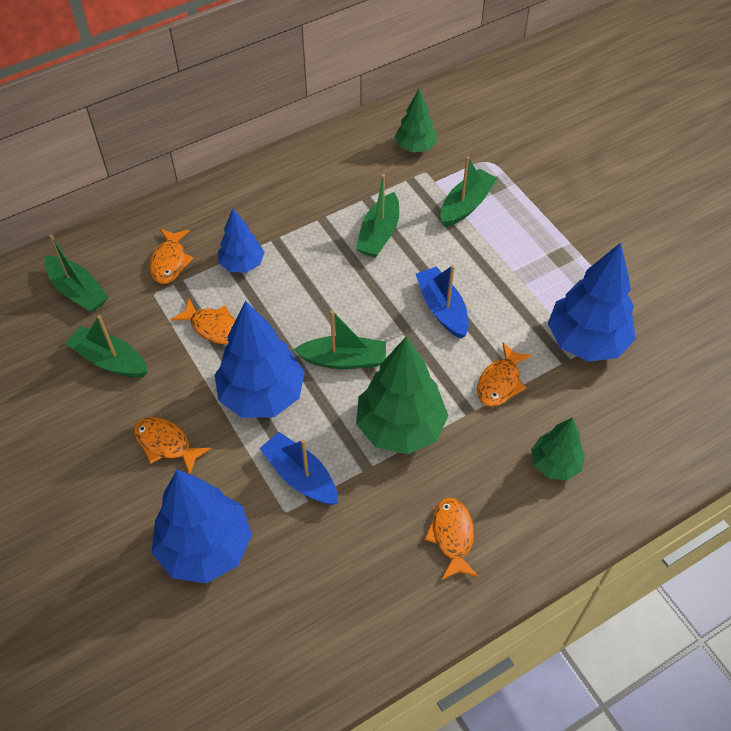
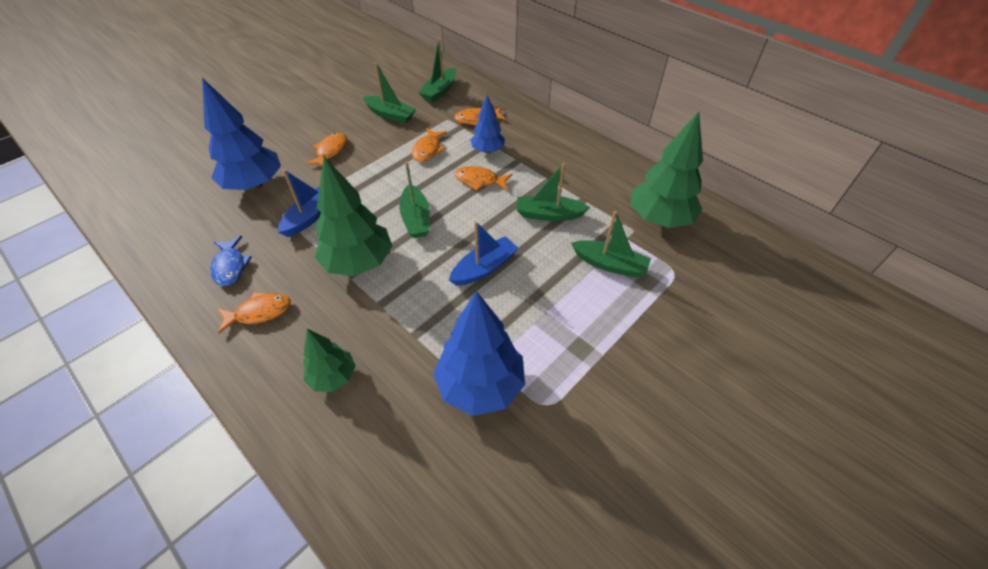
camera: 75 degrees right, 5 degrees down
(110, 360) = (390, 115): green boat -> green boat turned 105 degrees clockwise
(262, 395) = (376, 184): blue tree -> none
(366, 573) = (230, 266): none -> blue fish
(415, 147) = (659, 219): green tree -> green tree, size x1.74
(500, 382) = (415, 321): orange fish -> orange fish (479, 181)

